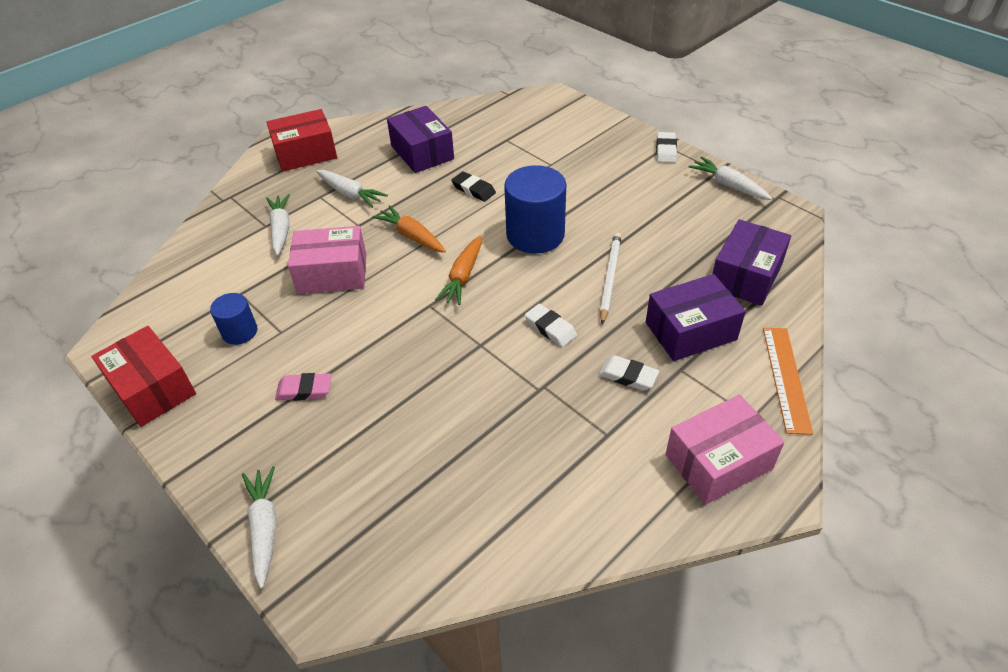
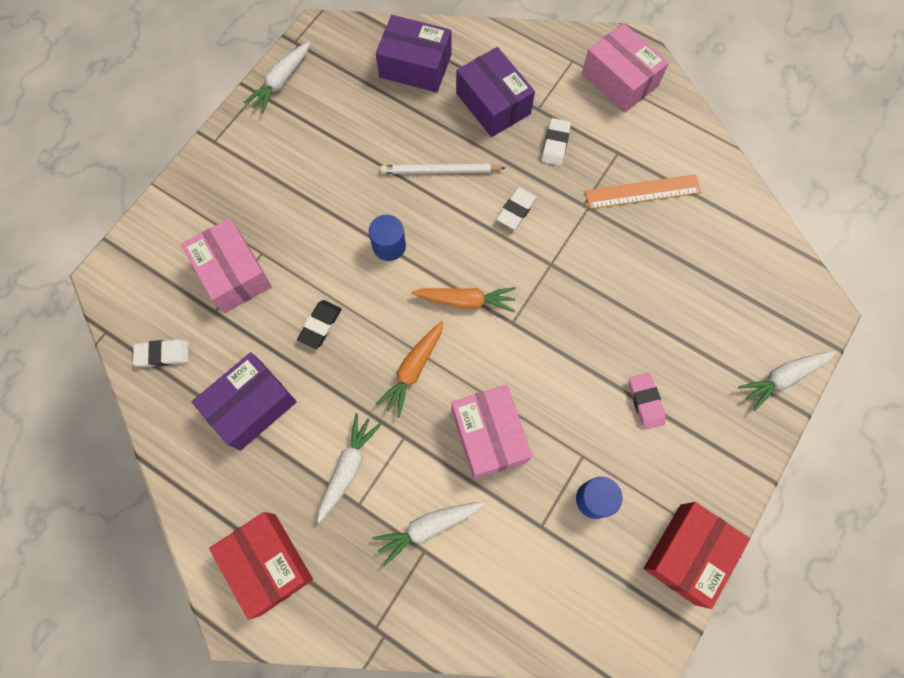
camera: 105 degrees left, 25 degrees up
(535, 235) = (389, 246): blue cylinder -> blue cylinder, size x0.54
(536, 149) = (233, 273): none -> pink box
(666, 150) = (223, 141): white eraser -> white eraser (163, 354)
(786, 378) = (528, 39): orange ruler -> orange ruler (642, 191)

